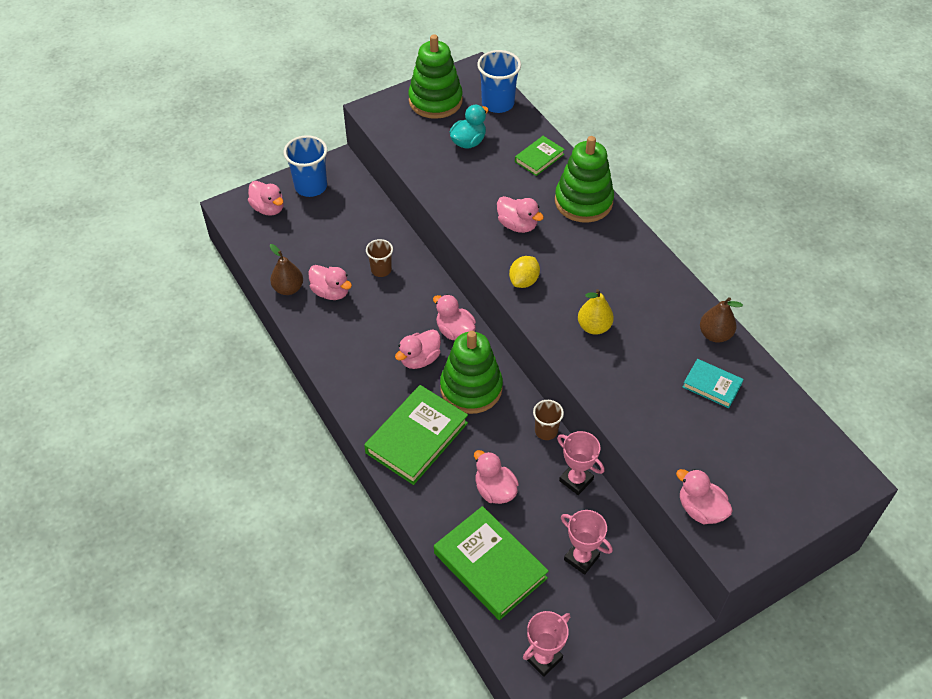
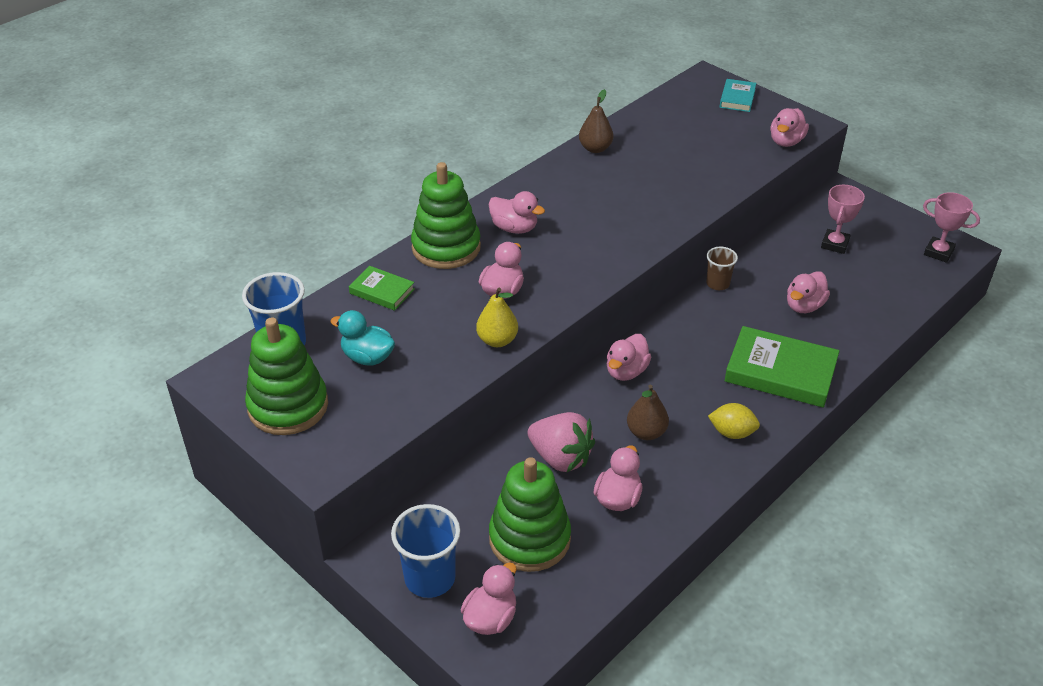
camera: 105 degrees left, 10 degrees down
(288, 288) = (631, 546): brown pear -> brown pear (646, 432)
(381, 270) = (560, 458): brown cup -> pink strawberry
(419, 359) = (679, 392): pink duck -> pink duck (514, 228)
(471, 388) = (696, 344): green stacking toy -> green stacking toy (529, 538)
(490, 565) = (881, 295): green book -> none
(524, 281) = (585, 273): yellow lemon -> yellow lemon (732, 433)
(576, 480) = (760, 257): pink trophy -> none
(594, 327) = (624, 218): yellow pear -> yellow pear (497, 340)
(712, 385) = (655, 146): turquoise book -> turquoise book (737, 98)

